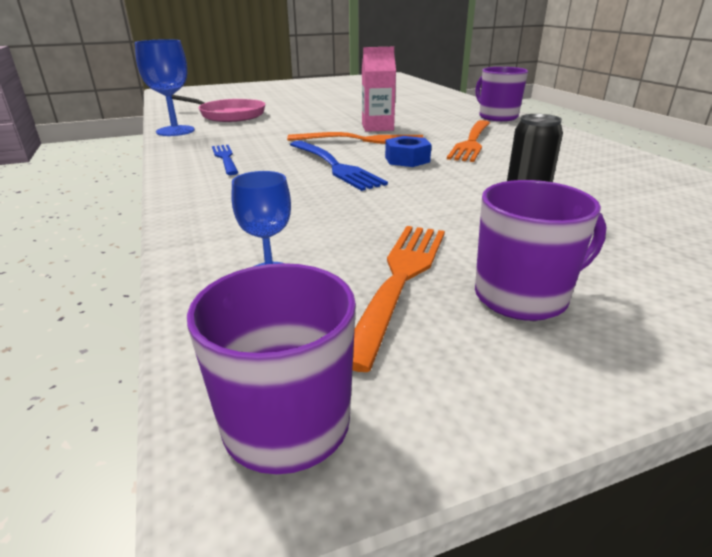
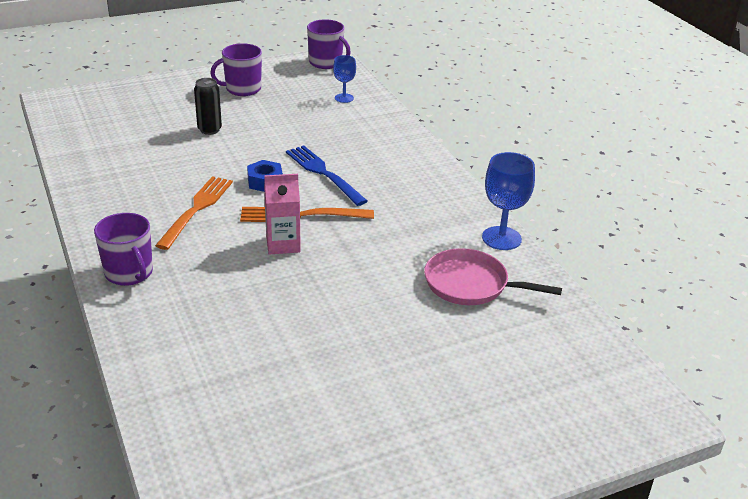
camera: 175 degrees right, 5 degrees up
(225, 158) = (416, 185): blue fork -> none
(400, 280) = (289, 95): orange fork -> none

